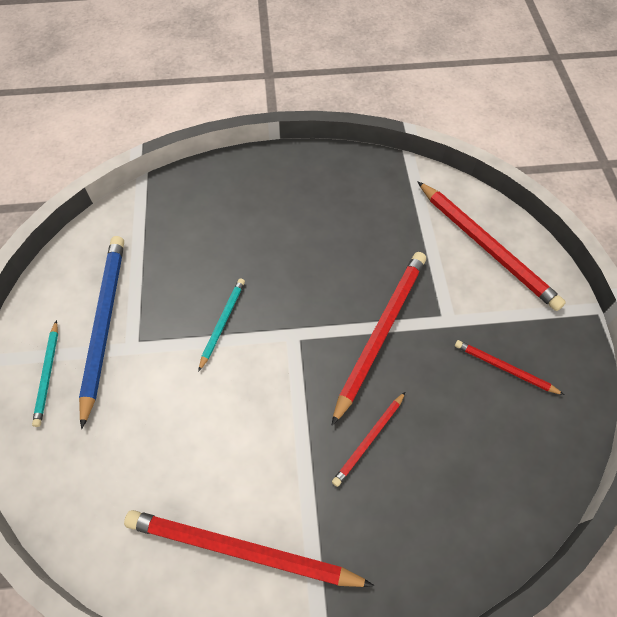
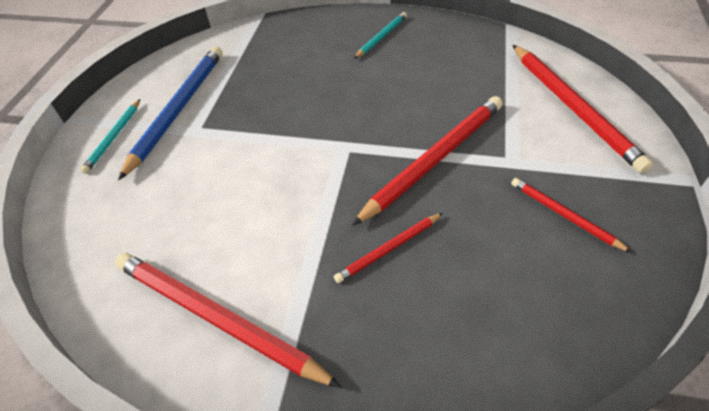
camera: 20 degrees right, 10 degrees down
(222, 323) = (281, 126): turquoise pencil -> turquoise pencil (381, 37)

